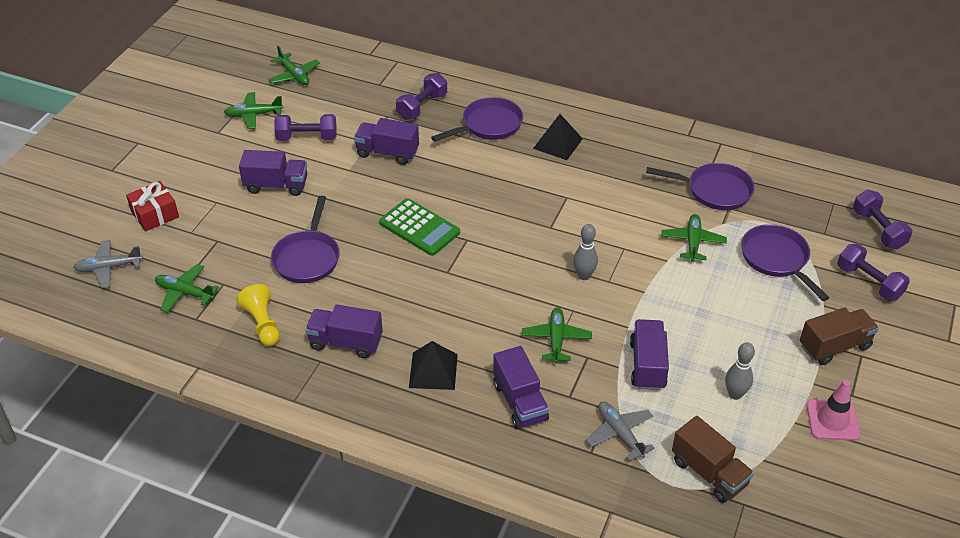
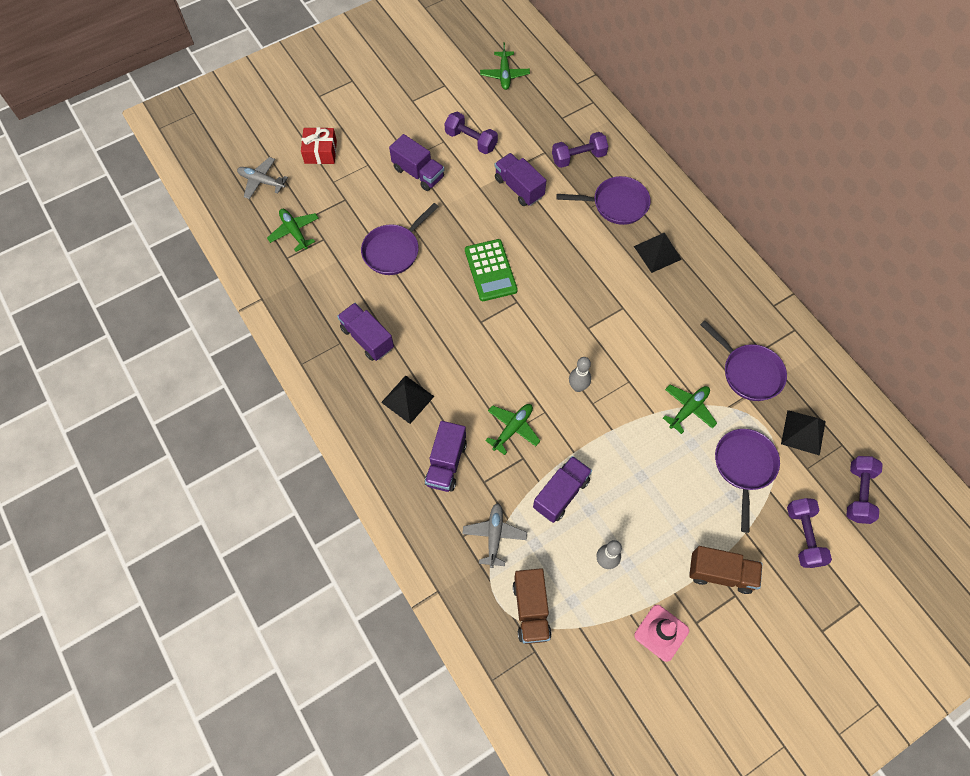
camera: 35 degrees right, 20 degrees up
(253, 115) = (448, 97): green plane -> none
(262, 324) = (325, 288): yellow pawn -> none
(797, 210) = (803, 432): none -> black pyramid

